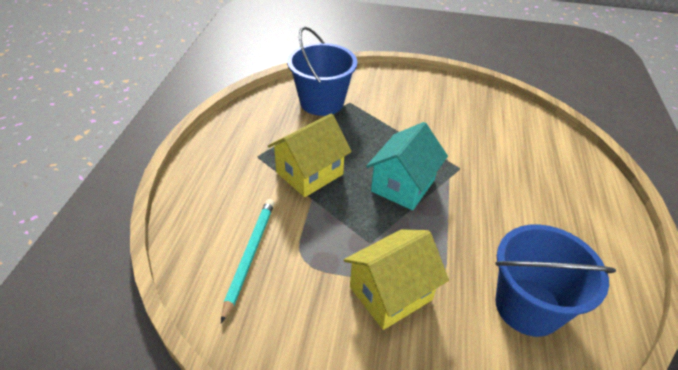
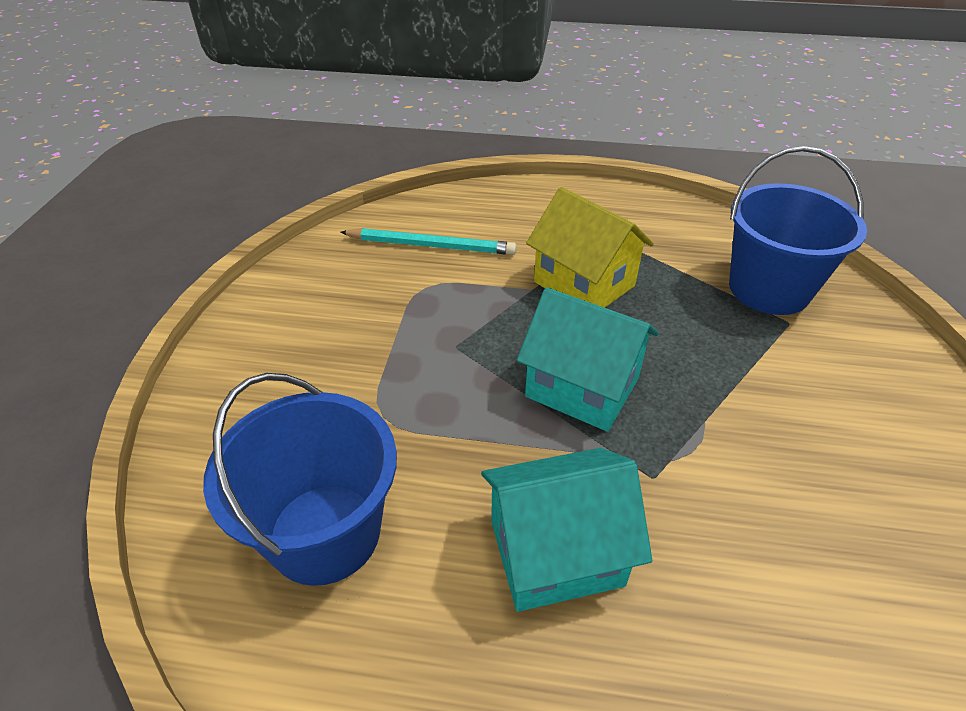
camera: 90 degrees right, 0 degrees up
(390, 293) = (367, 365): yellow house -> none
(511, 207) = (555, 552): none -> turquoise house

